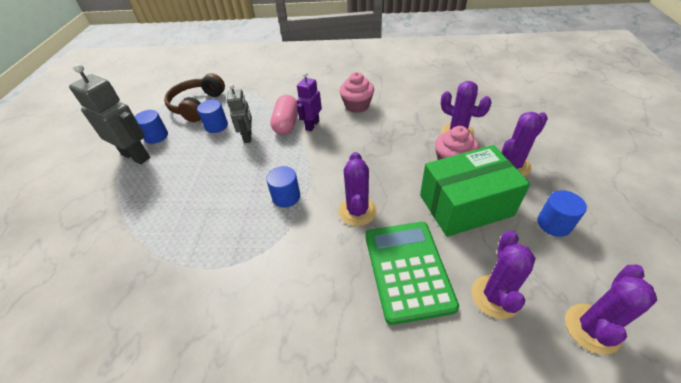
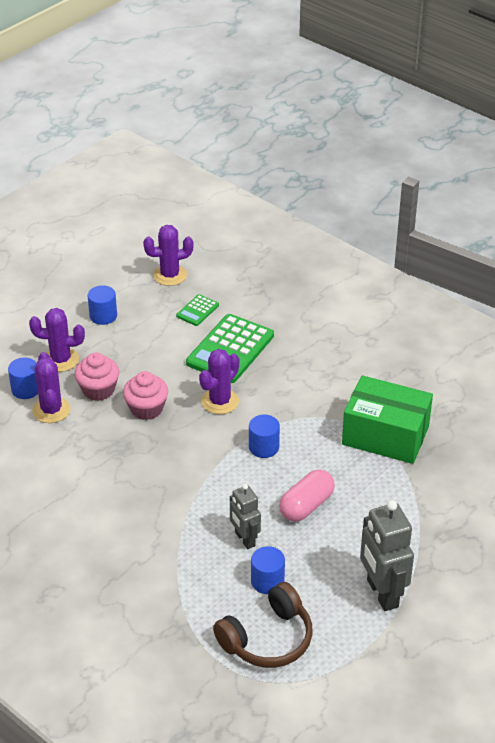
camera: 145 degrees left, 5 degrees down
(156, 136) = (346, 612): blue cylinder -> blue cylinder (26, 389)
(248, 136) = (244, 539): grey robot -> grey robot turned 60 degrees counterclockwise
(286, 123) = (189, 530): pink capsule -> pink capsule (306, 506)
(312, 125) = (166, 509): purple robot -> none
(357, 105) = (92, 504): pink cupcake -> pink cupcake (146, 409)
(465, 205) = (139, 358): green box -> green box (385, 435)
(495, 296) = (197, 311): purple cactus -> green calculator

